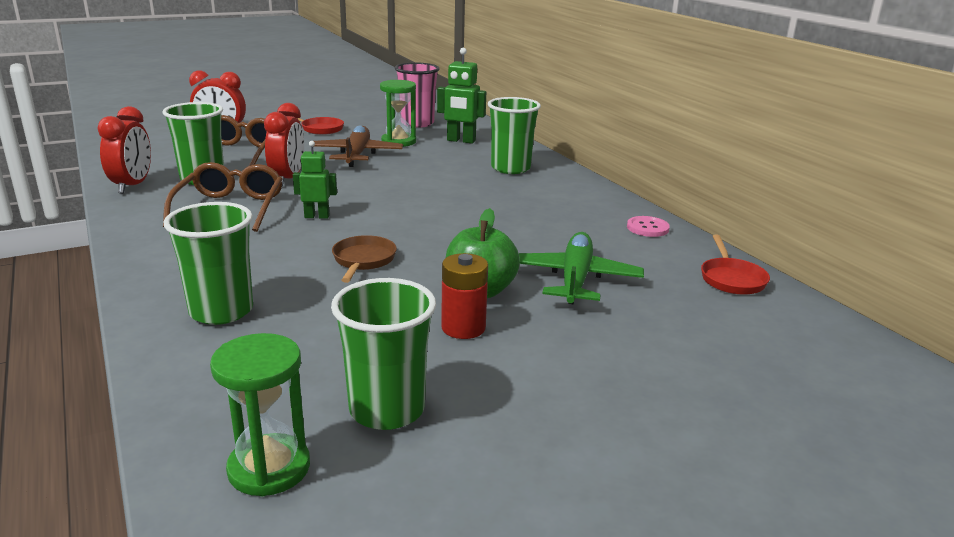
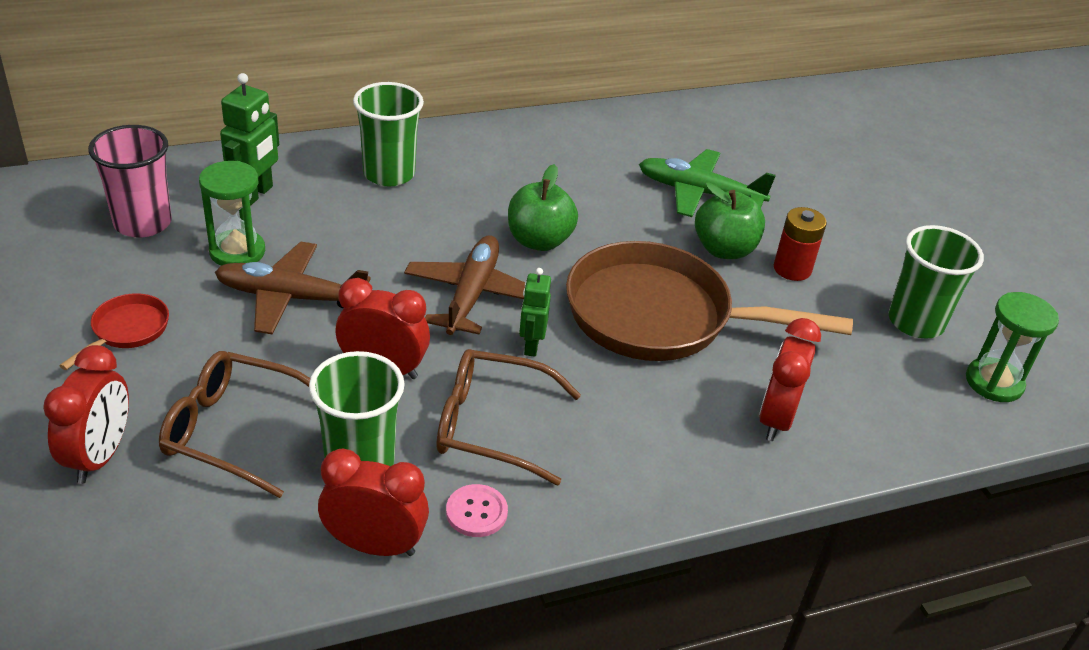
camera: 85 degrees left, 15 degrees up
(221, 311) = (776, 418): green cup -> red clock
(363, 260) = (659, 316): brown pan -> brown pan, size x2.37
(373, 197) = (471, 295): none -> brown plane
(452, 215) = (539, 241): none -> green apple
(647, 228) = (587, 127): pink button -> pink button (476, 512)
(731, 279) = (697, 116): red pan -> none

